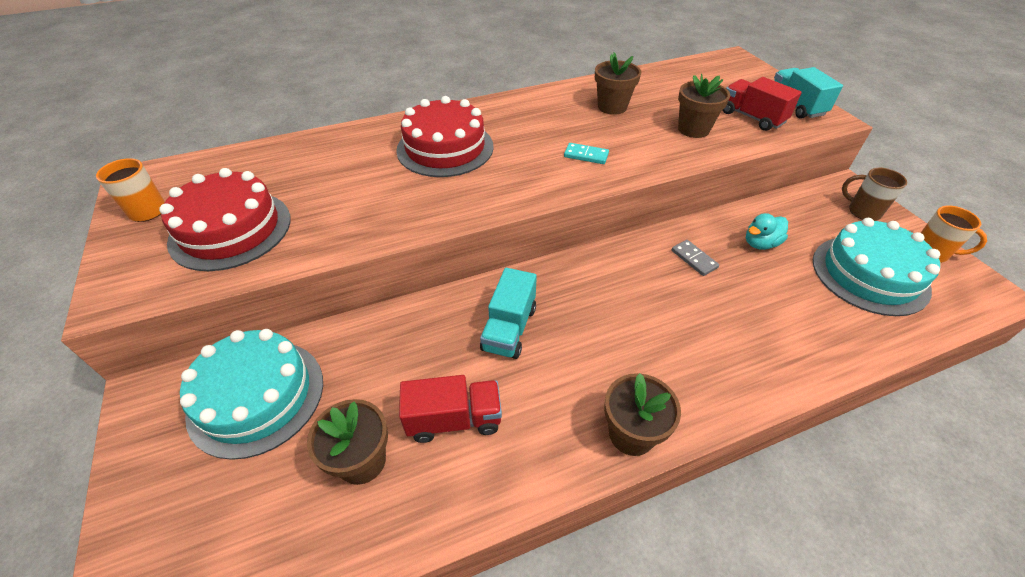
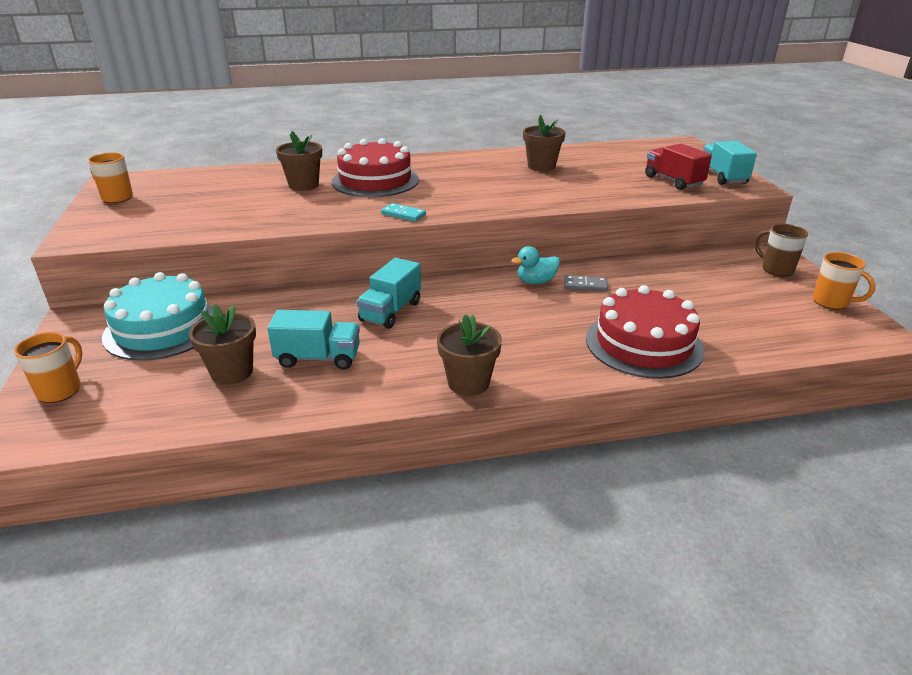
camera: 10 degrees right, 15 degrees down
(158, 531) = (61, 390): none -> orange mug
(230, 229) = (177, 212): red cake -> red cake (643, 344)
(454, 419) = (318, 358): red truck -> turquoise truck
(586, 155) = (499, 193): turquoise domino -> turquoise domino (403, 214)
(693, 129) = (610, 185): brown flower pot -> brown flower pot (303, 185)
(694, 259) = (585, 285): grey domino -> grey domino turned 60 degrees counterclockwise
(760, 243) = (657, 281): turquoise duck -> turquoise duck (536, 281)
(869, 274) = (757, 310): turquoise cake -> none

